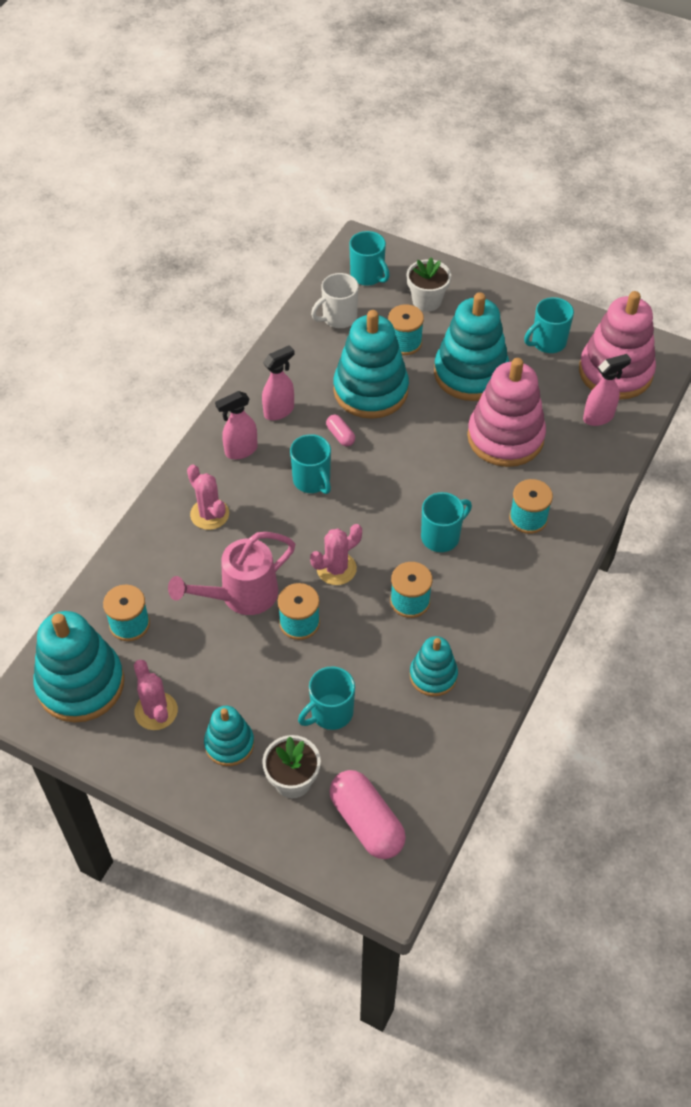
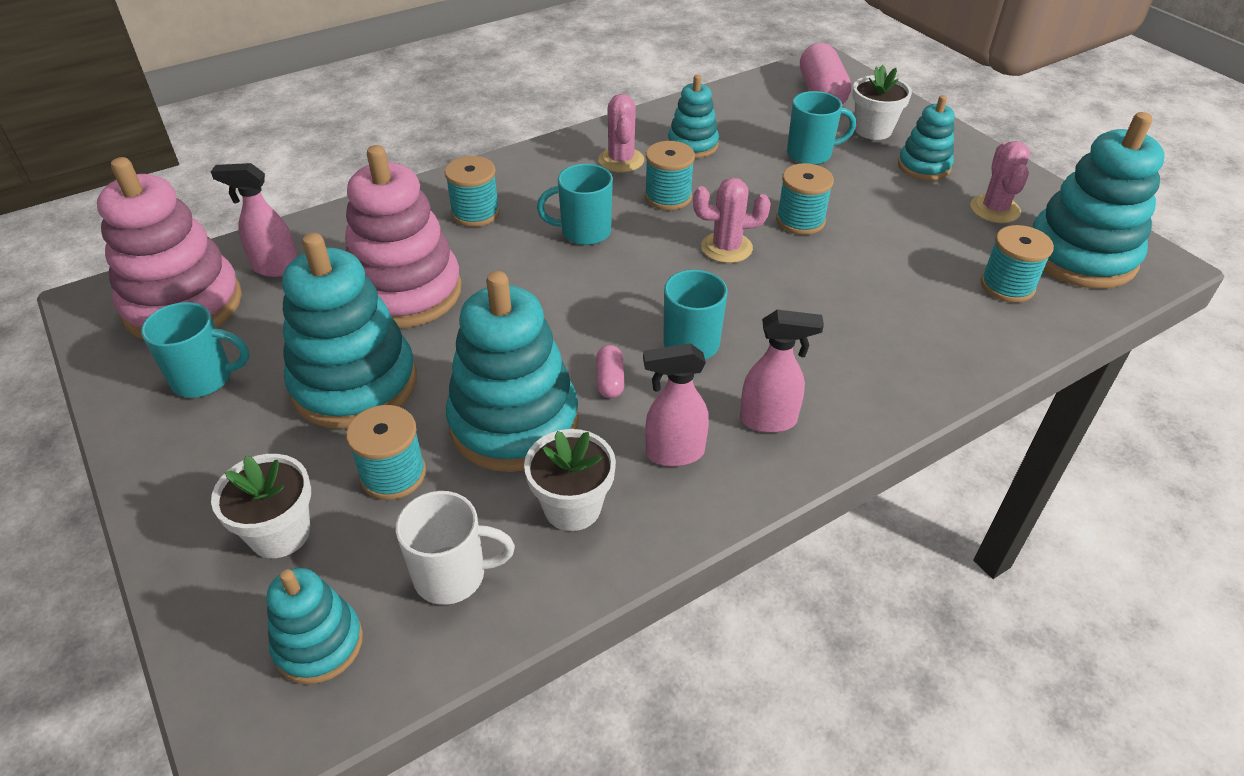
camera: 150 degrees left, 10 degrees down
(209, 514) = (856, 358): pink cactus -> pink cactus (621, 160)
(241, 595) = (855, 264): pink watering can -> none
(309, 365) = (572, 507): none -> white flower pot
(368, 276) = (318, 644): turquoise mug -> turquoise stacking toy

